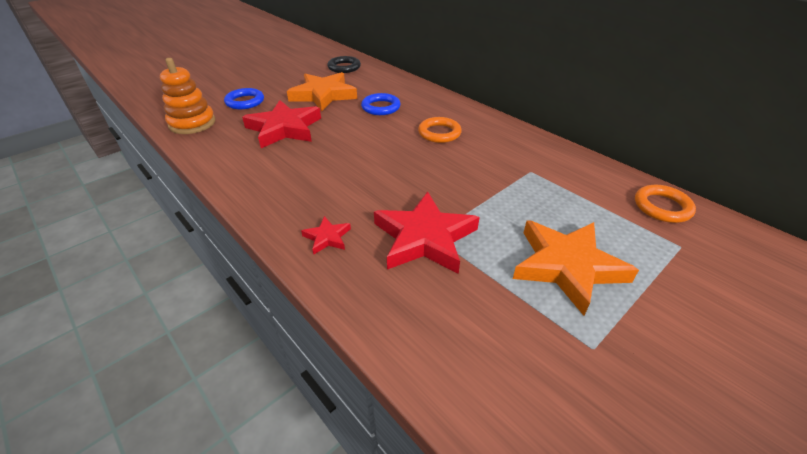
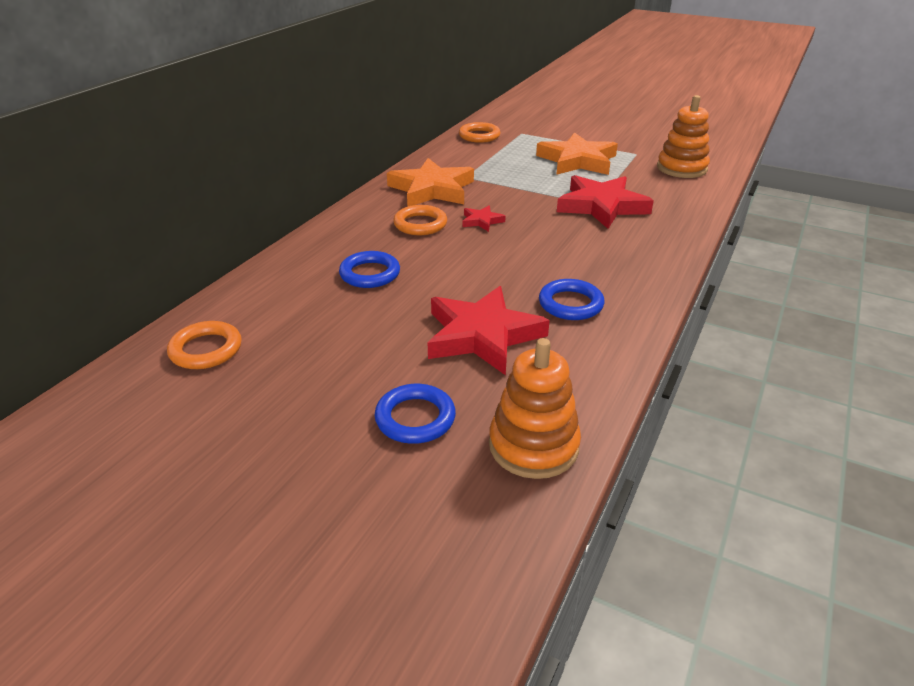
camera: 110 degrees left, 5 degrees down
(282, 166) = (570, 304): none -> blue ring
(323, 95) = (347, 335): orange star -> orange star (432, 189)
(327, 237) = (648, 245): red star -> red star (481, 221)
(344, 67) = (206, 350): black ring -> orange ring
(518, 381) = (681, 168): none -> orange stacking toy

